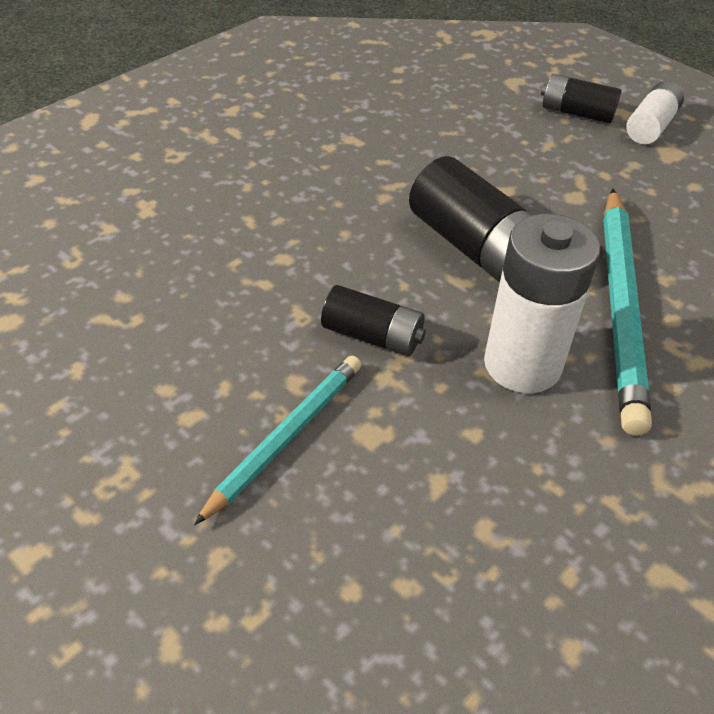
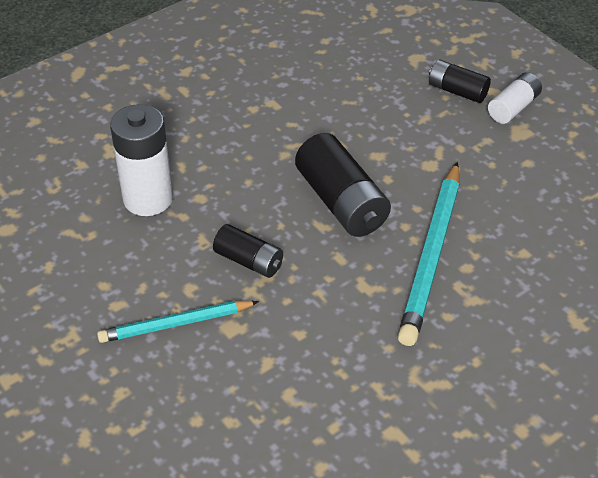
camera: 10 degrees right, 0 degrees up
(285, 437) = (175, 324): turquoise pencil -> turquoise pencil turned 150 degrees counterclockwise
(522, 364) = (347, 290): white battery -> white battery (148, 198)

